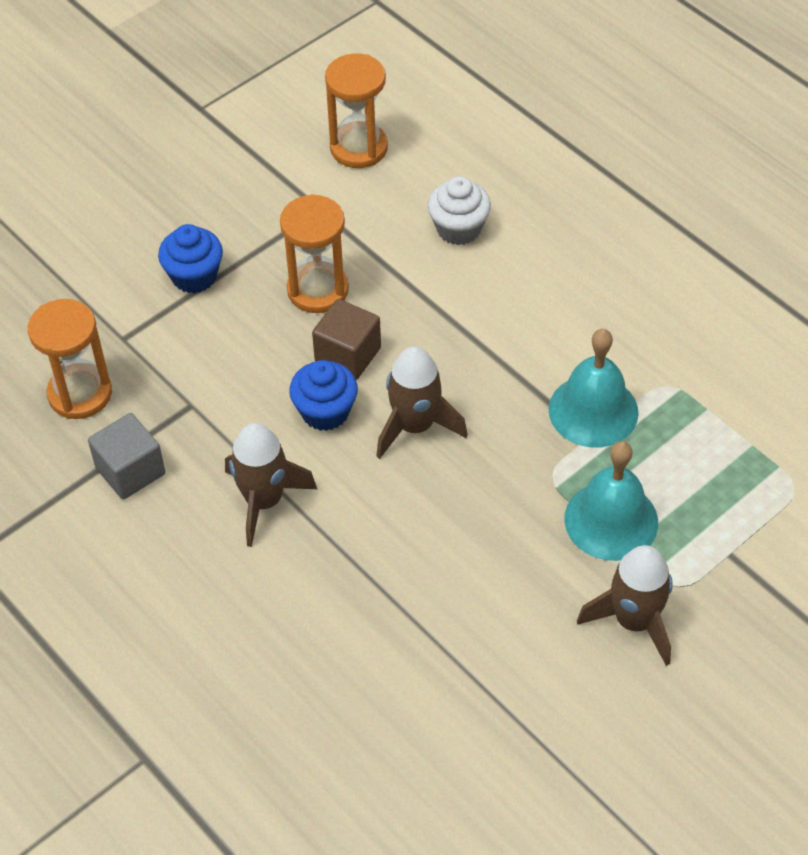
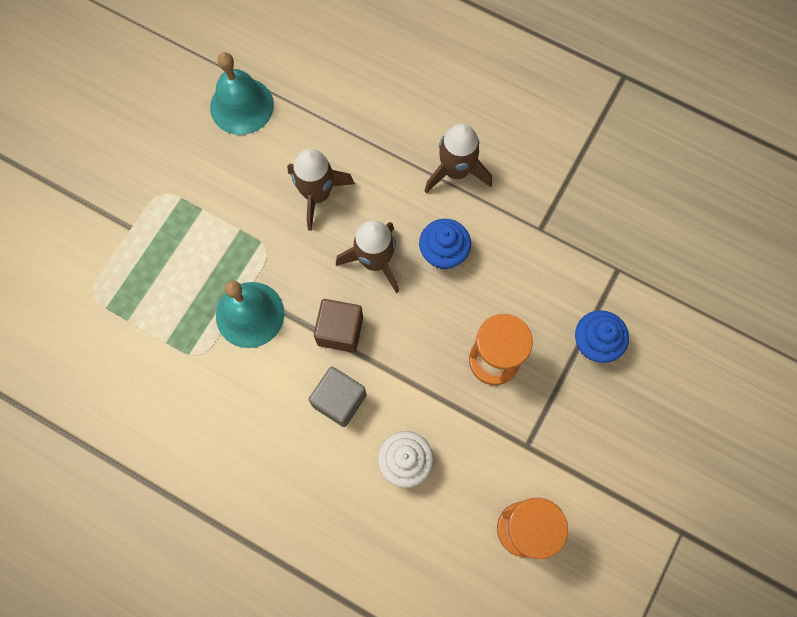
camera: 160 degrees right, 20 degrees up
(80, 394) = (623, 213): orange hourglass -> none
(130, 471) = (555, 165): grey cube -> grey cube (339, 400)
(348, 355) = (446, 307): brown cube -> brown cube (340, 331)
(611, 520) = (217, 228): turquoise bell -> turquoise bell (242, 106)
(634, 621) = (186, 160): brown rocket -> brown rocket (317, 194)

